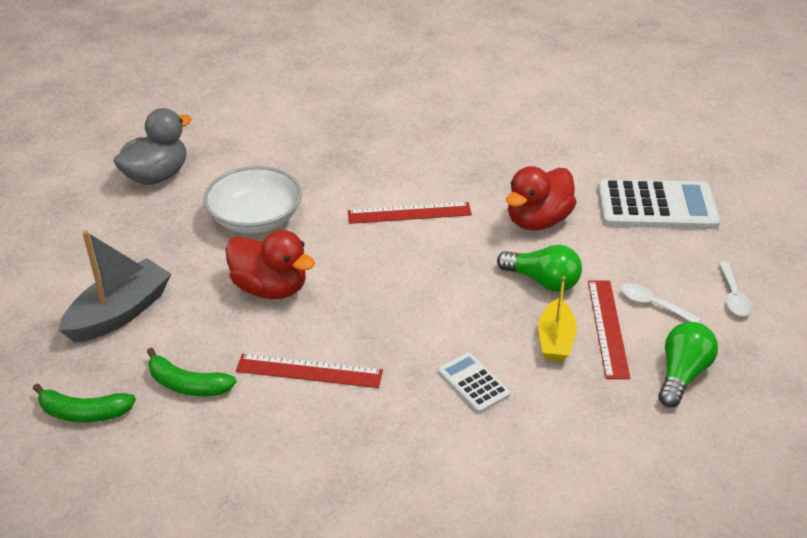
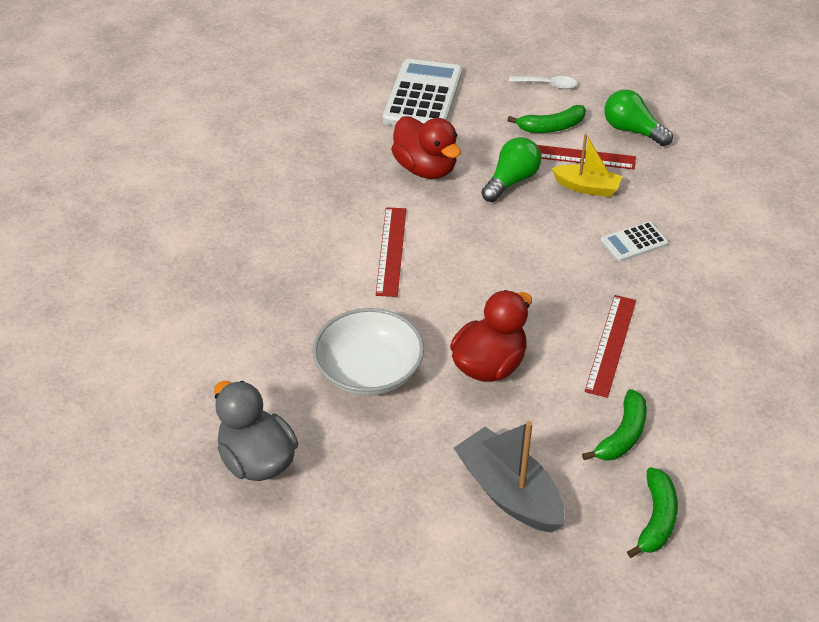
camera: 80 degrees left, 5 degrees up
(652, 304) = (551, 127): white spoon -> green banana

